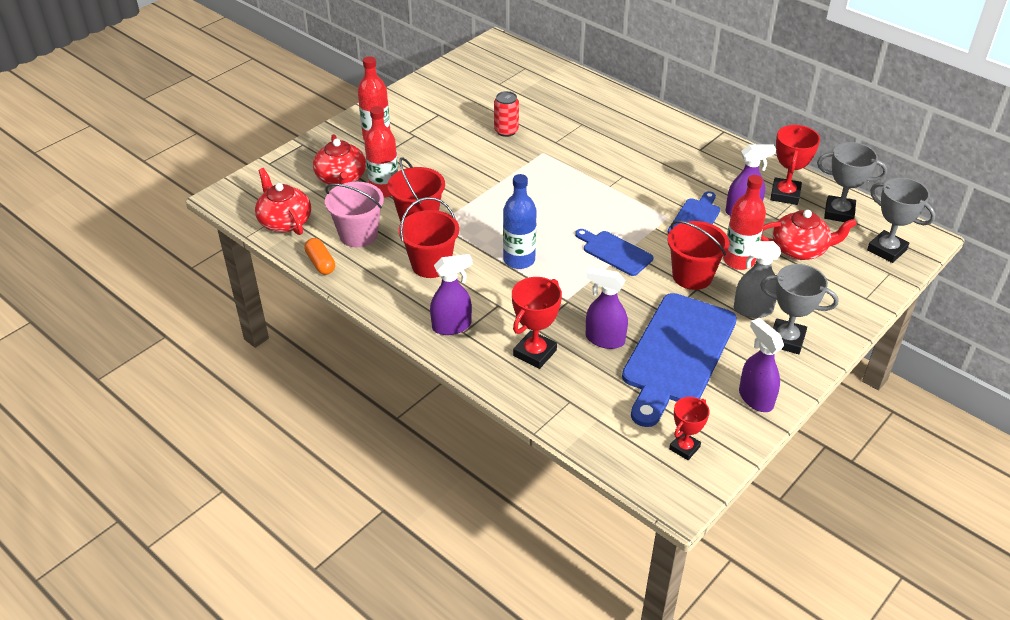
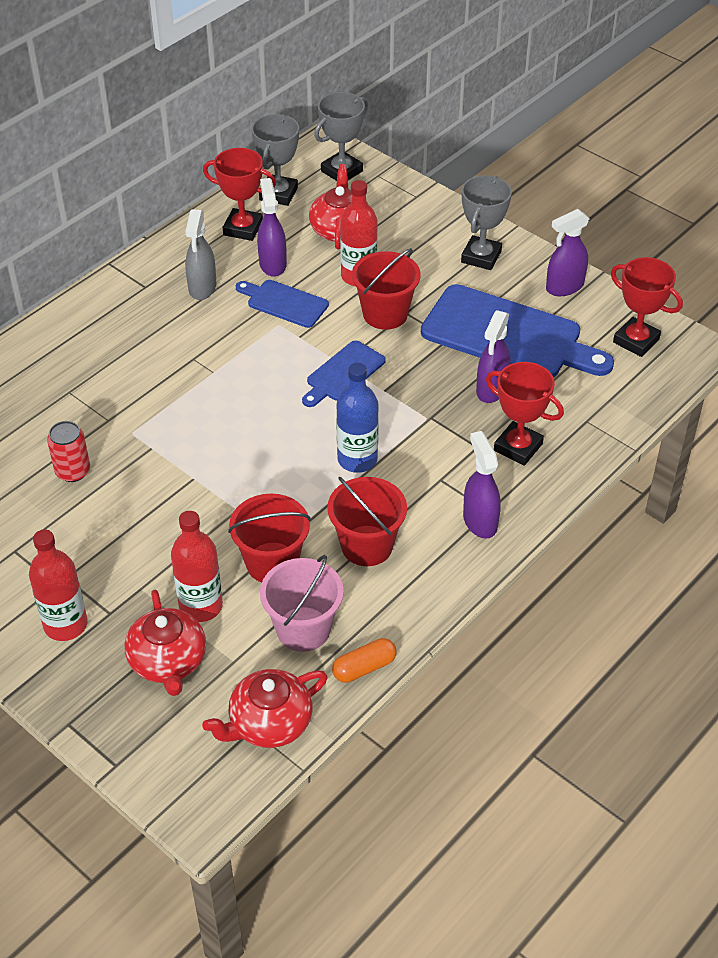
camera: 90 degrees left, 5 degrees up
(341, 178) = (168, 661): red teapot -> red teapot turned 90 degrees clockwise
(684, 448) = (636, 341): red trophy -> red trophy, size x1.53
(752, 310) = (437, 275): grey spray bottle -> grey spray bottle (202, 288)

